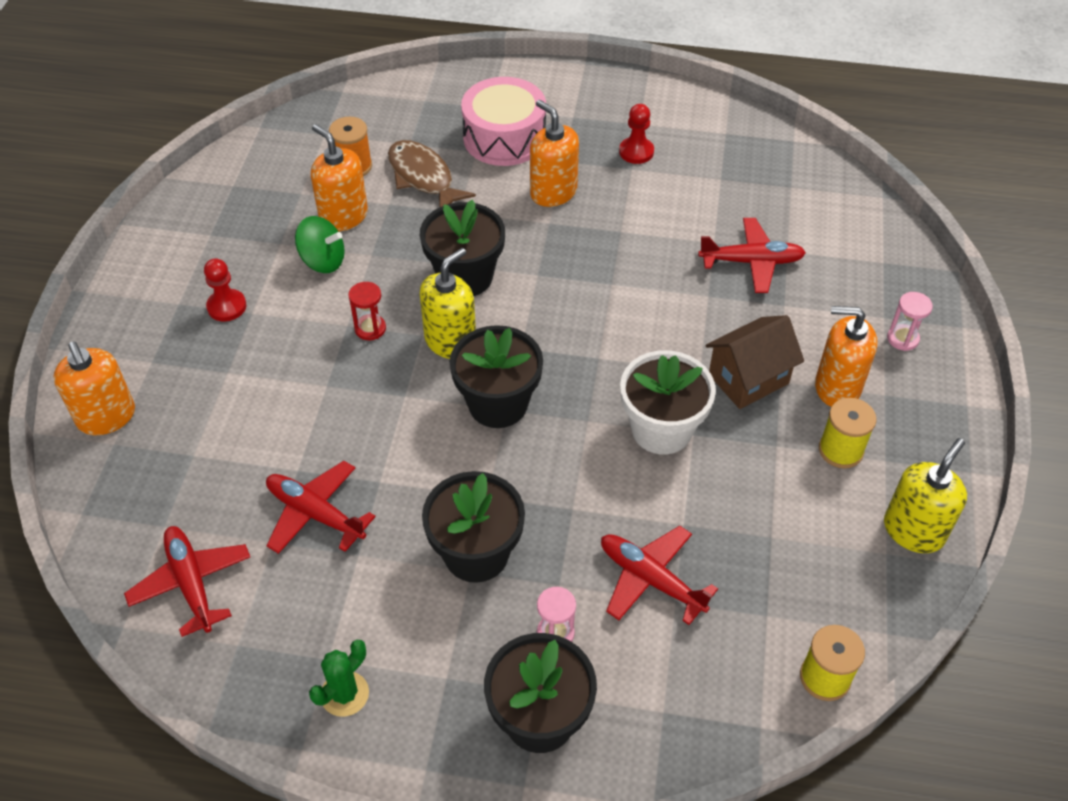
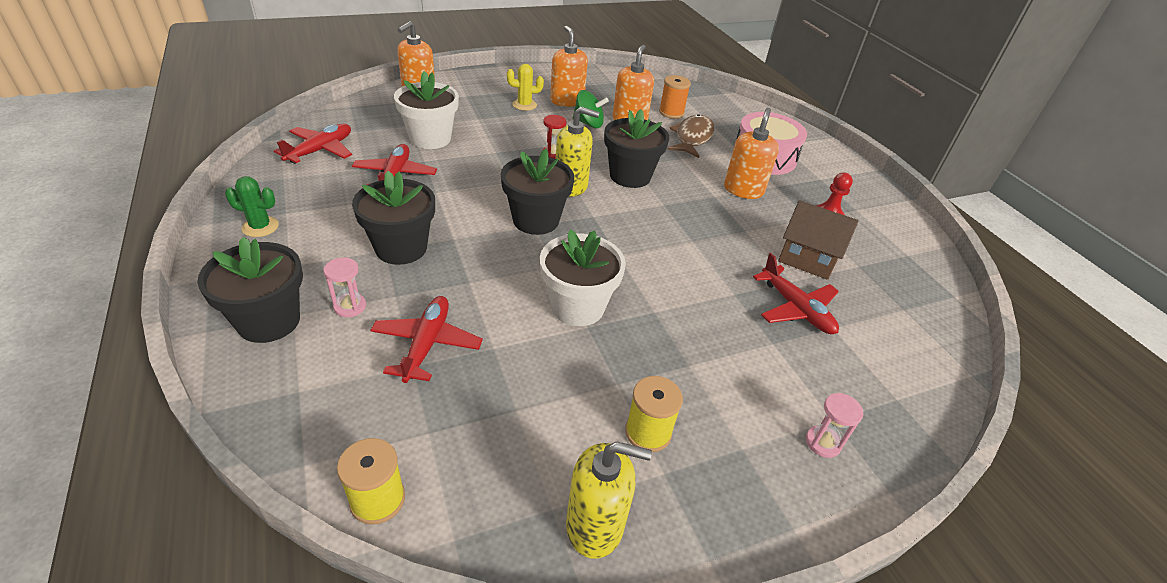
camera: 55 degrees right, 10 degrees down
(227, 306) = (524, 105): red pawn -> yellow cactus
(245, 445) = (430, 138): none -> white flower pot
(323, 261) = (588, 124): green spinning top -> green spinning top turned 60 degrees counterclockwise
(748, 379) = (672, 343): brown house -> brown house (807, 259)
(837, 387) = (717, 407): orange soap dispenser -> orange soap dispenser (567, 101)

